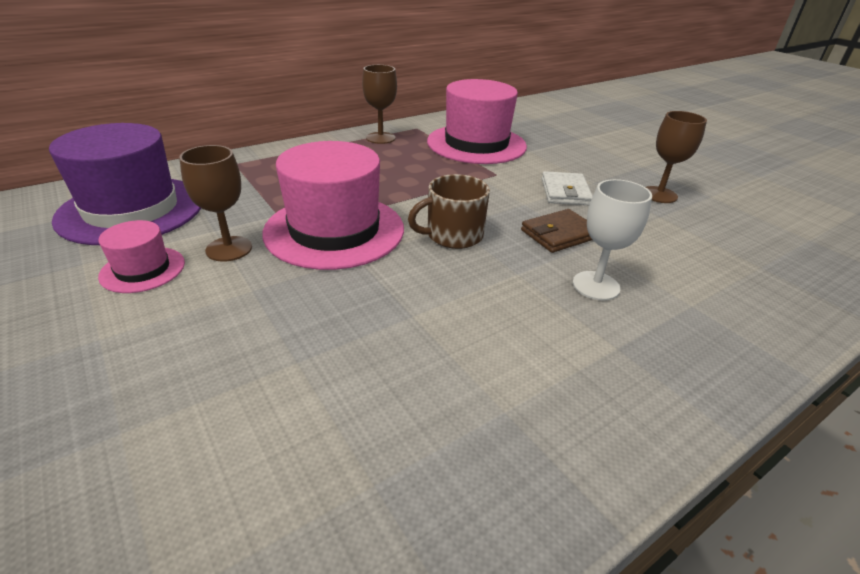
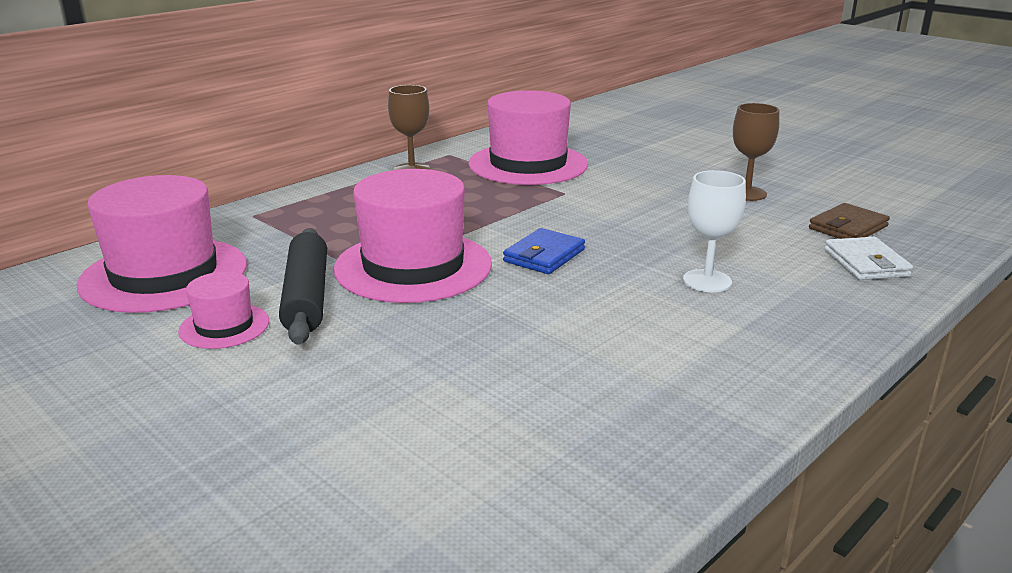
camera: 10 degrees left, 10 degrees down
(131, 210) = (164, 274): purple hat -> pink hat
(229, 249) = (307, 297): brown goblet -> black rolling pin
(453, 235) = (544, 256): brown mug -> blue wallet
(559, 234) = (655, 242): brown wallet -> brown wallet (848, 227)
(565, 192) = (647, 202): white wallet -> white wallet (866, 263)

